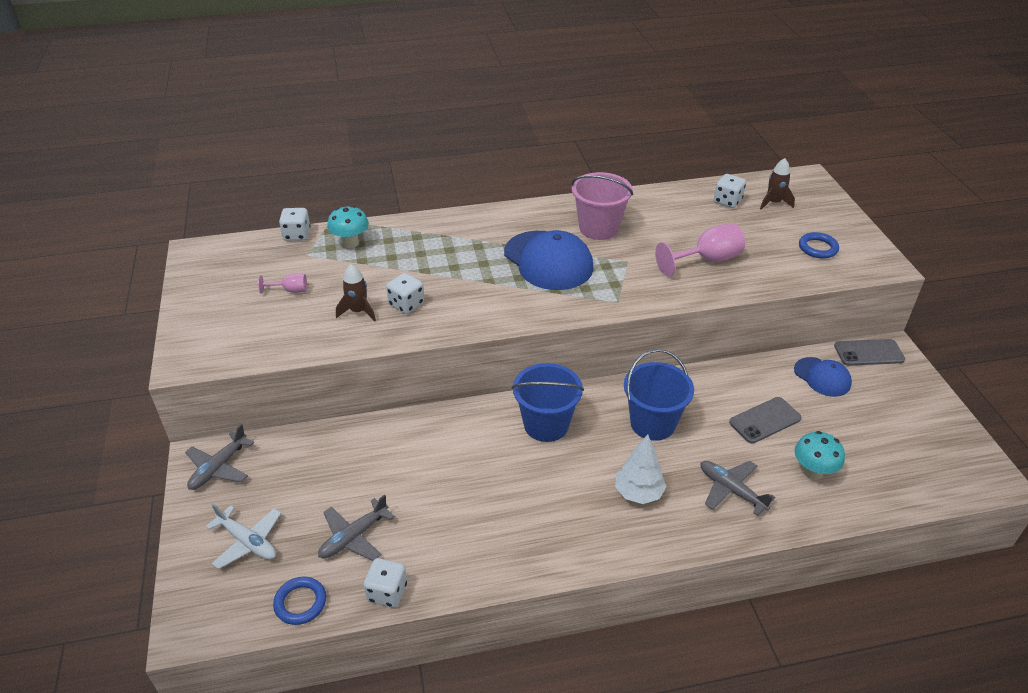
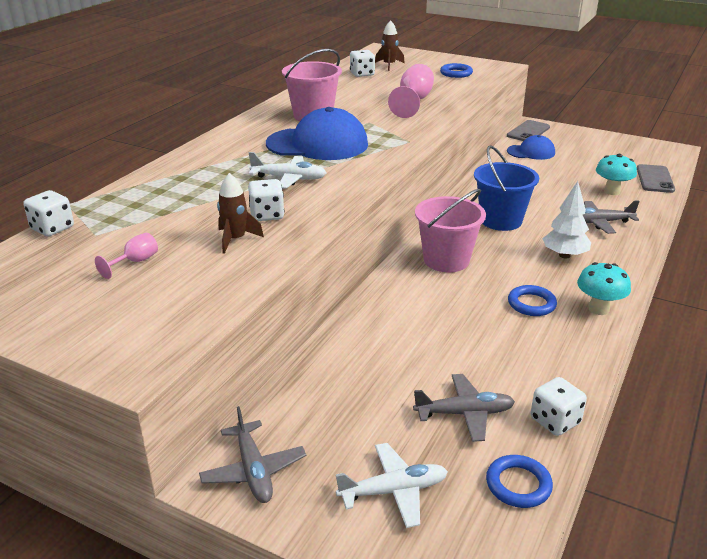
camera: 50 degrees left, 10 degrees down
(351, 243) = (126, 208): turquoise mushroom -> turquoise mushroom (598, 309)
(353, 537) = (464, 413): grey plane -> grey plane turned 90 degrees counterclockwise
(472, 281) = (289, 178): none -> white plane
(533, 507) = (531, 304): none -> blue ring
(546, 425) = (446, 260): blue bucket -> pink bucket
(765, 420) = (547, 184): grey phone -> grey phone (655, 179)

